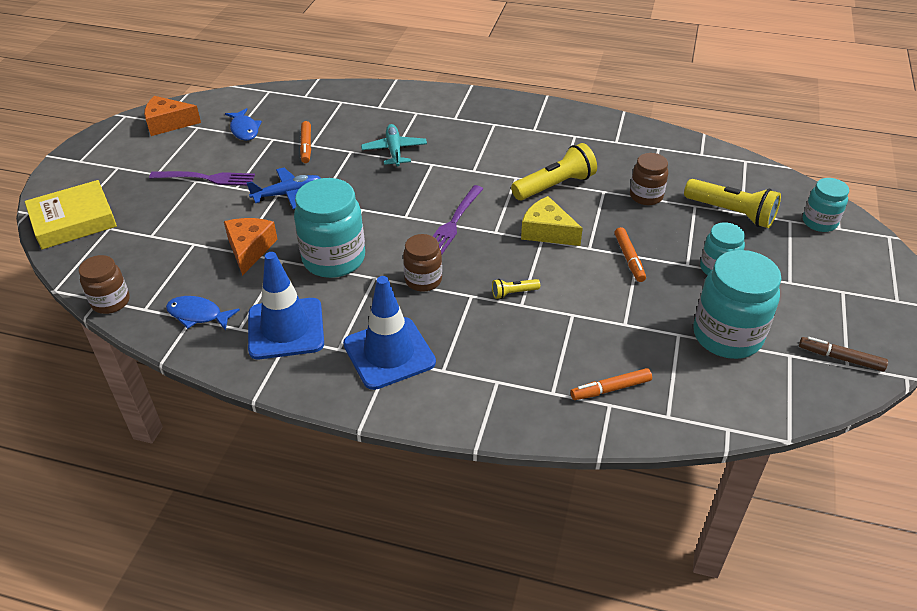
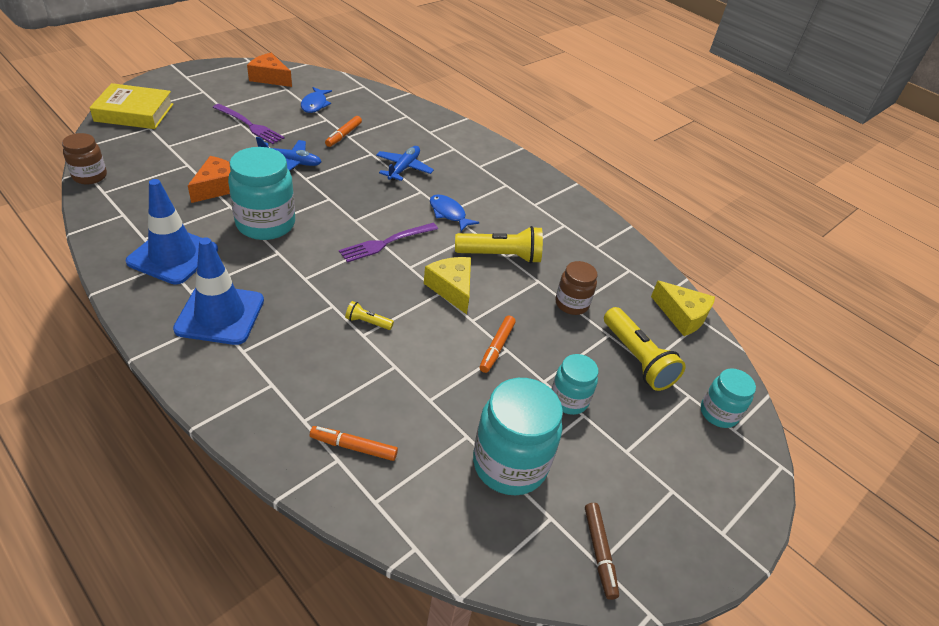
camera: 25 degrees right, 0 degrees up
(198, 315) = (130, 214): blue fish -> blue fish (448, 213)
(394, 150) = (404, 168): turquoise plane -> blue plane
(423, 280) = (310, 274): brown jar -> none
(729, 164) = (682, 316): none -> yellow cheese
(840, 358) = (599, 552): brown marker -> brown marker turned 150 degrees counterclockwise

